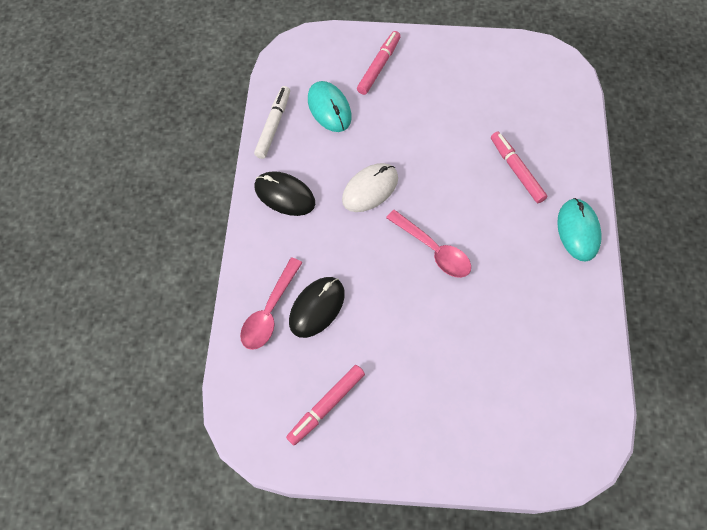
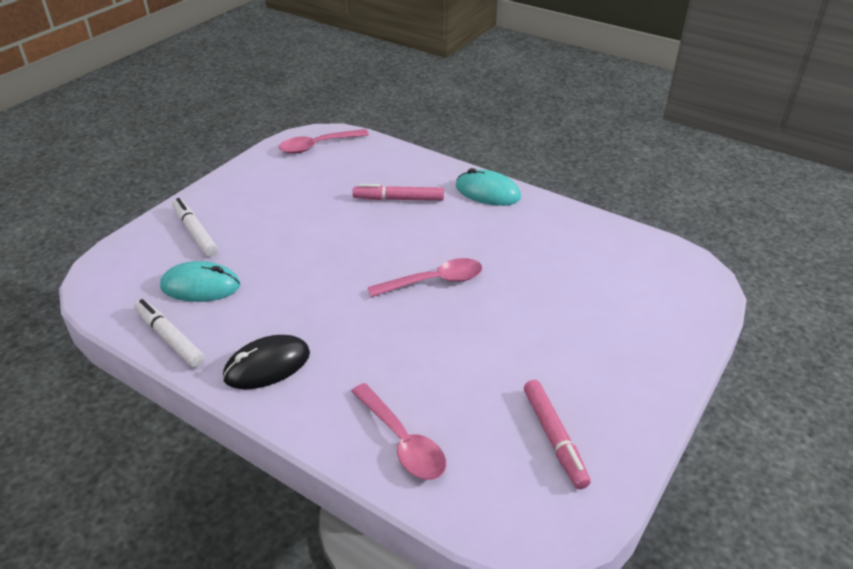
camera: 60 degrees left, 25 degrees down
(317, 308) = (430, 396): black mouse -> none
(370, 189) = (326, 296): white mouse -> none
(379, 66) = (195, 232): pink marker -> white marker
(543, 71) = (317, 146): none -> pink spoon

